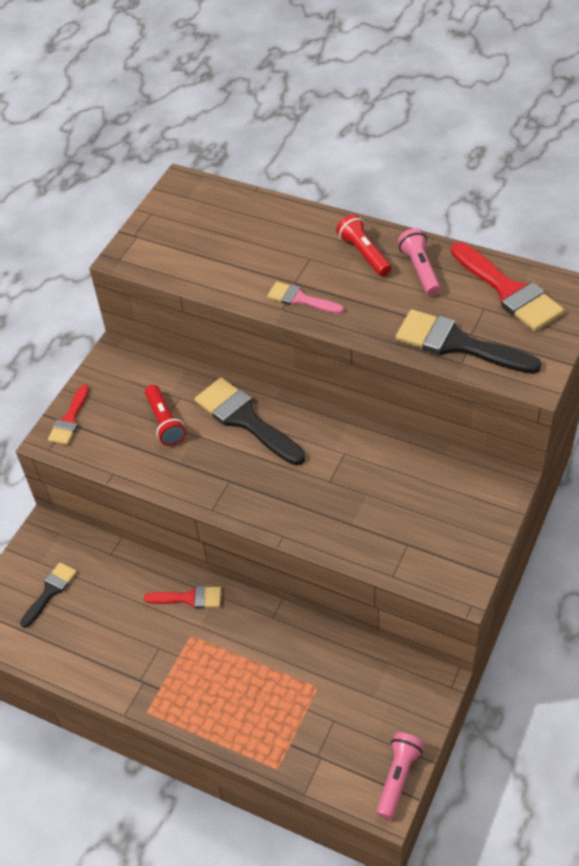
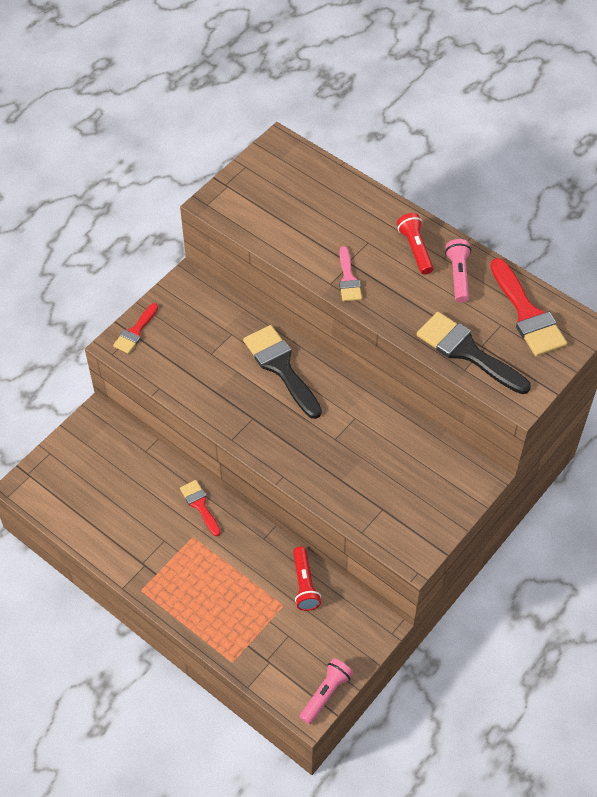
camera: 10 degrees right, 5 degrees up
(50, 591) = (88, 471): black brush -> none
(165, 422) = (213, 353): red flashlight -> red flashlight (304, 584)
(189, 598) = (200, 505): red brush -> red brush turned 135 degrees counterclockwise
(300, 299) = (348, 279): pink brush -> pink brush turned 135 degrees counterclockwise

